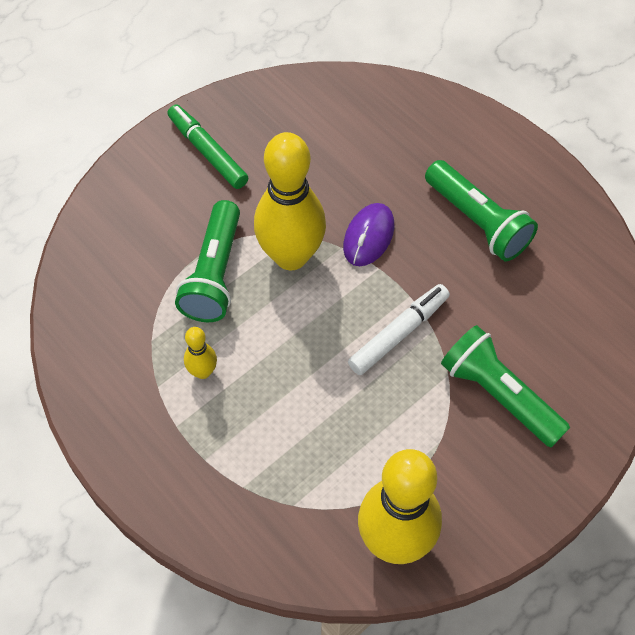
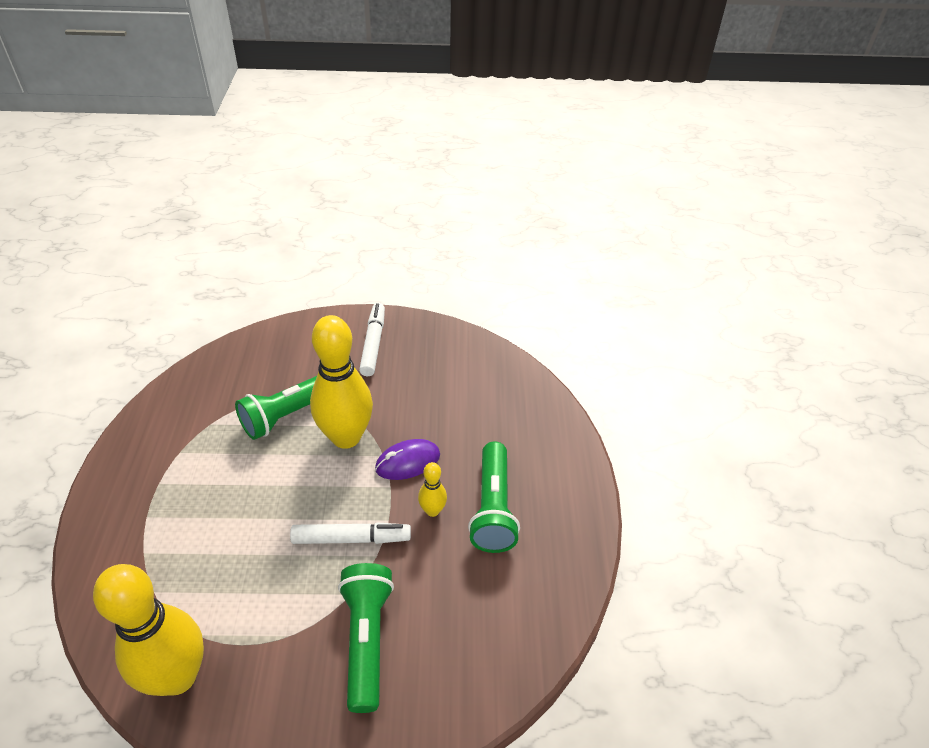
camera: 40 degrees right, 15 degrees down
(203, 372) = (212, 464): yellow bowling pin -> yellow bowling pin (432, 510)
(207, 152) = (373, 344): green marker -> white marker

